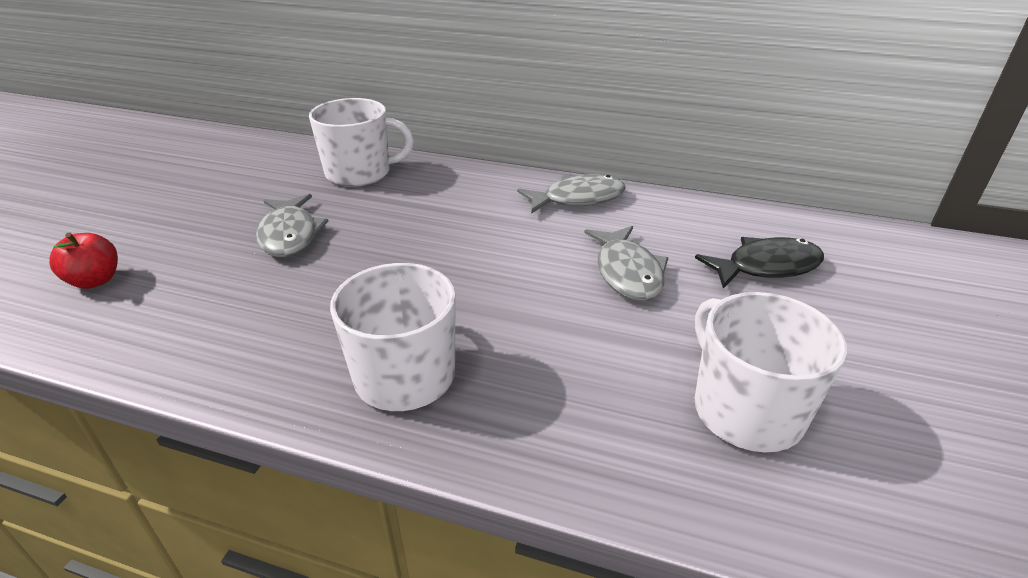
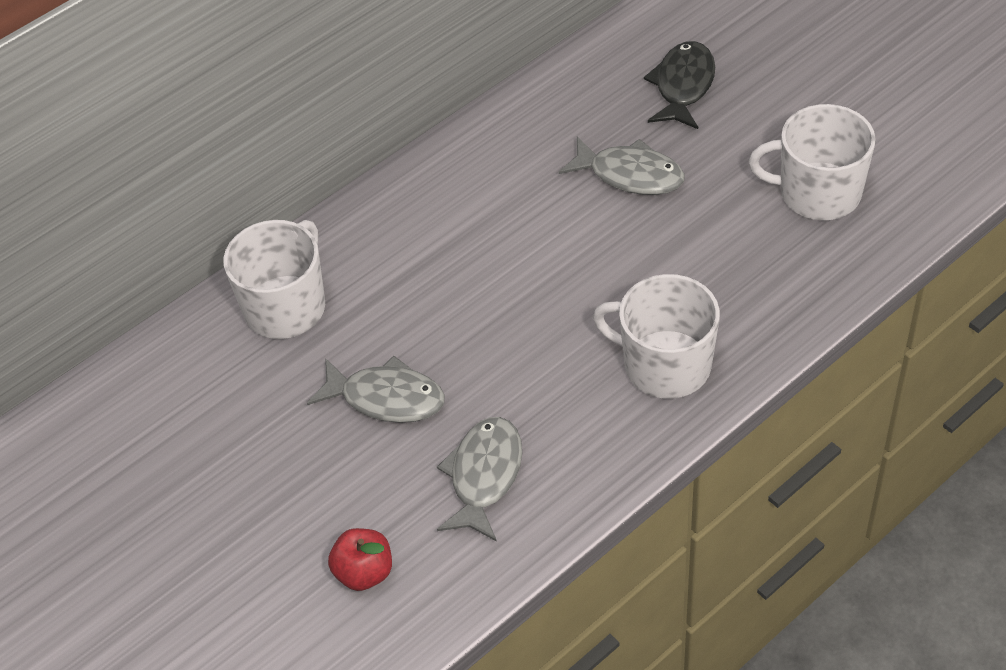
camera: 55 degrees left, 15 degrees up
(577, 199) = (486, 150): grey fish -> grey fish (484, 476)

